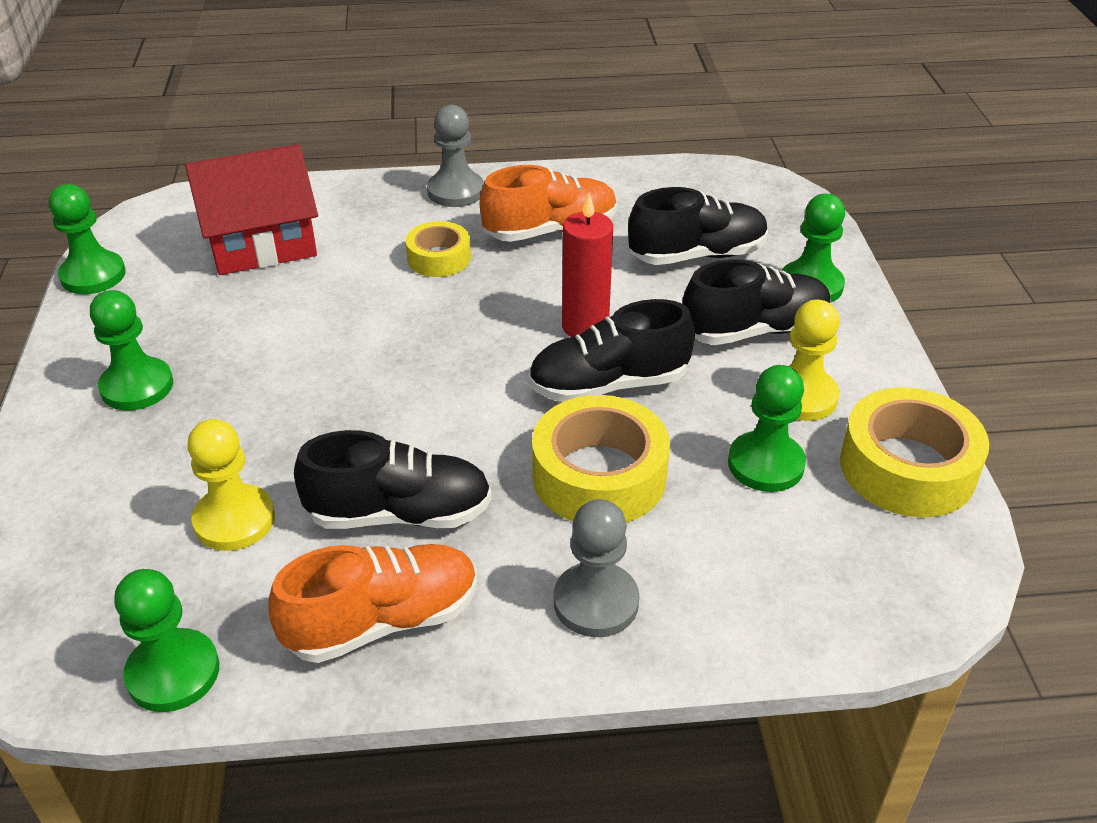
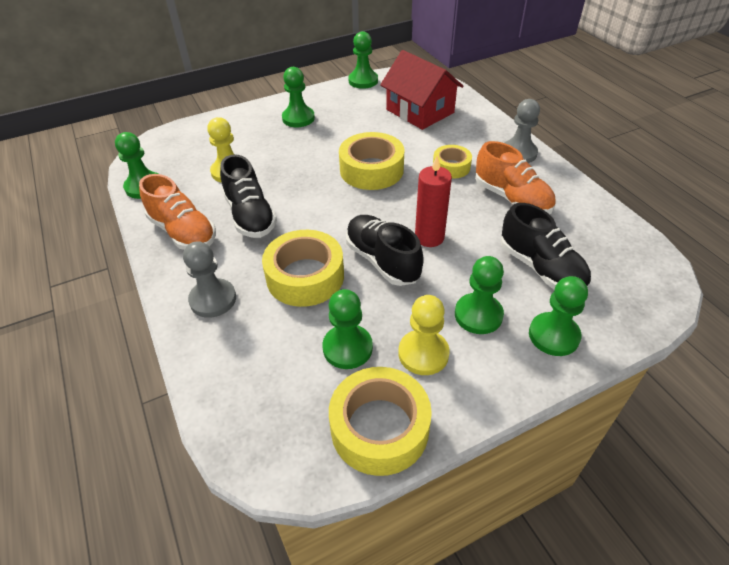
camera: 70 degrees right, 5 degrees up
(381, 338) = (371, 170): none -> yellow tape
(754, 330) = (478, 315): black shoe -> green pawn

